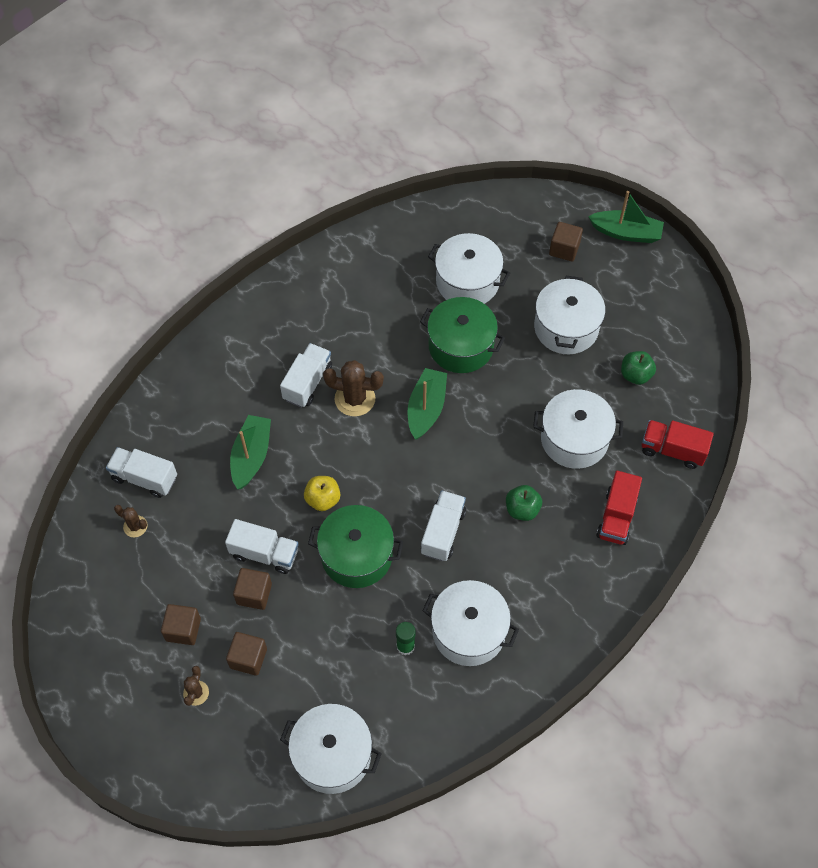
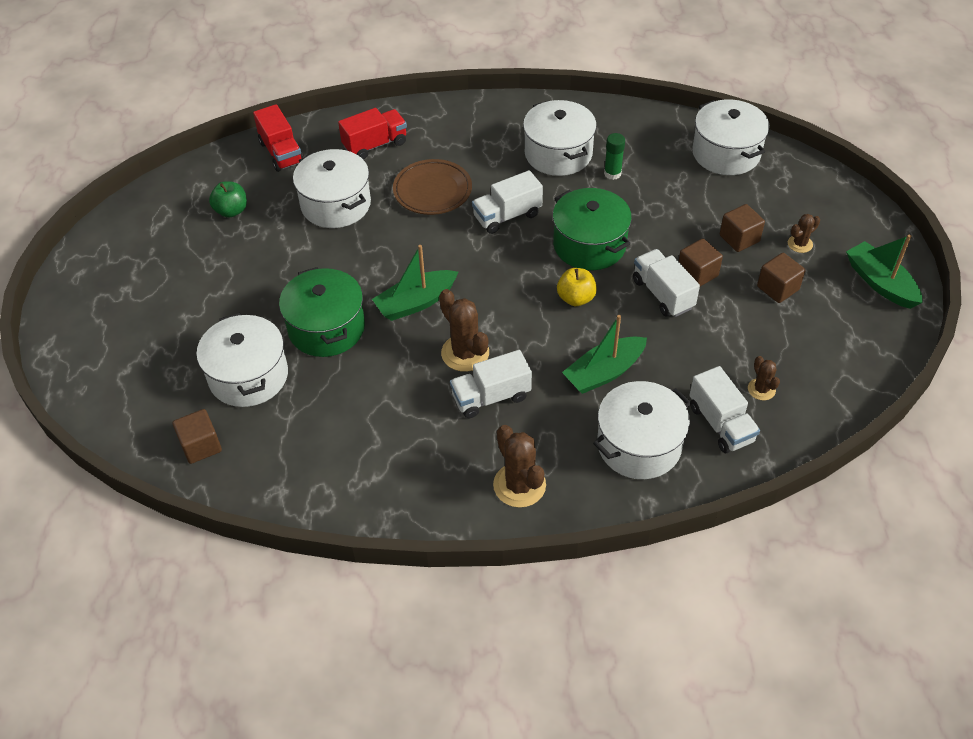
camera: 135 degrees left, 10 degrees down
(236, 343) = (519, 485): none -> brown cactus
(522, 509) = (432, 191): green apple -> brown plate
(564, 249) = (134, 339): brown cube -> brown cube (201, 446)
(566, 328) = (228, 278): white pot -> white pot (639, 445)
(626, 233) = (68, 312): green boat -> green boat (880, 283)

